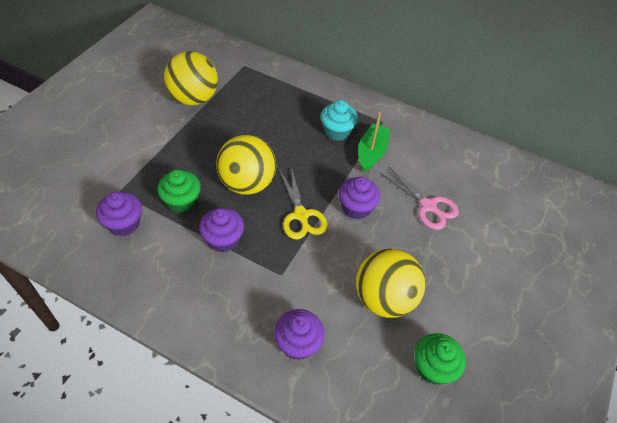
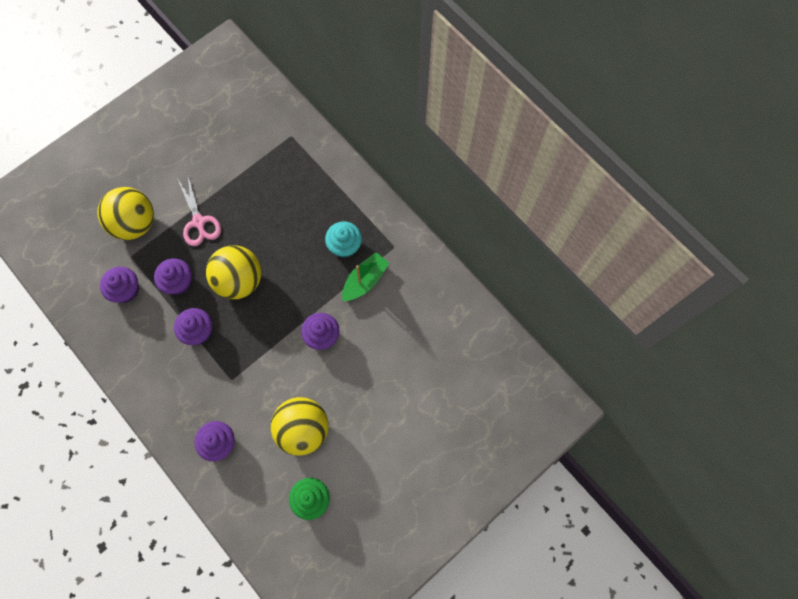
camera: 25 degrees right, 20 degrees up
(182, 201) = (178, 282): green cupcake -> purple cupcake
(194, 98) = (228, 166): yellow ball -> yellow ball (135, 223)
(301, 215) = (271, 328): yellow scissors -> none
(428, 206) = (387, 355): pink scissors -> pink scissors (199, 222)

